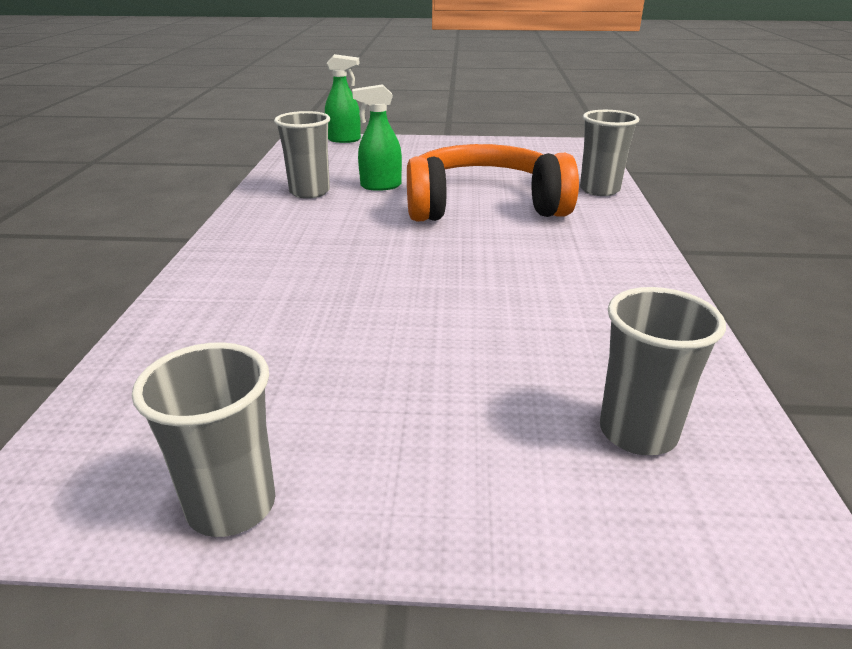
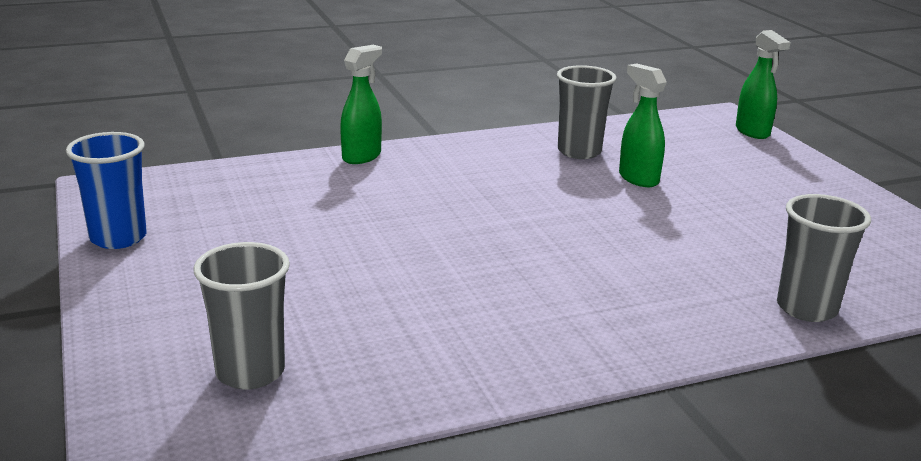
camera: 65 degrees right, 5 degrees down
(195, 281) = (362, 156): none -> green spray bottle
(231, 506) = (118, 238): grey cup -> blue cup
(483, 205) = (653, 240): orange headphones -> none

